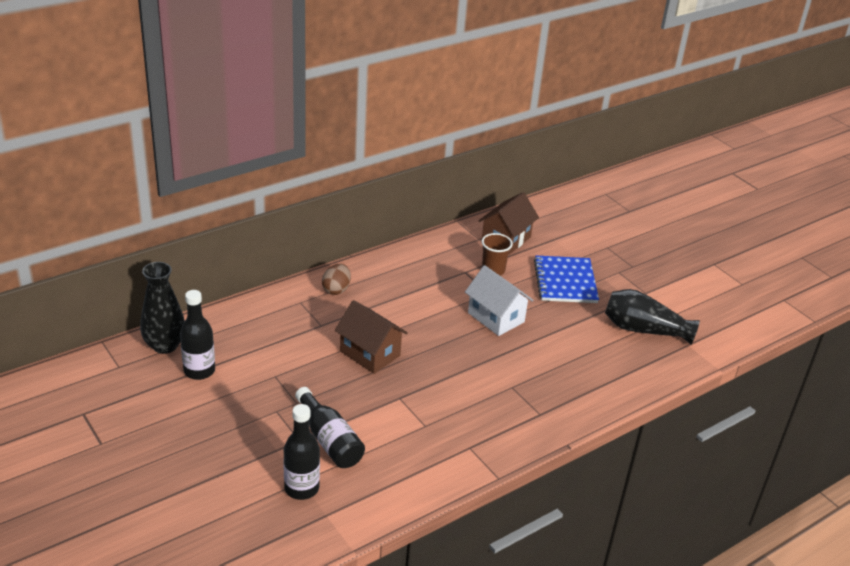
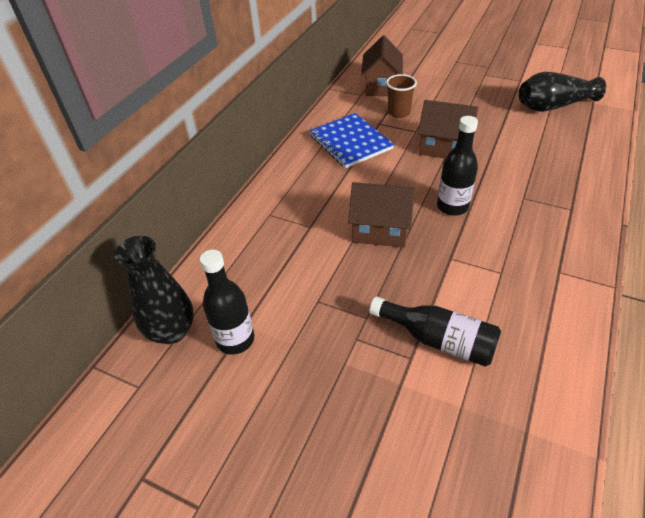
camera: 25 degrees left, 10 degrees up
(301, 488) = (471, 415): black bottle -> black bottle (452, 206)
(336, 289) = (290, 187): brown egg -> none
(496, 317) = (443, 147): white house -> brown house
(565, 281) = (458, 97): blue notebook -> blue notebook (350, 142)

